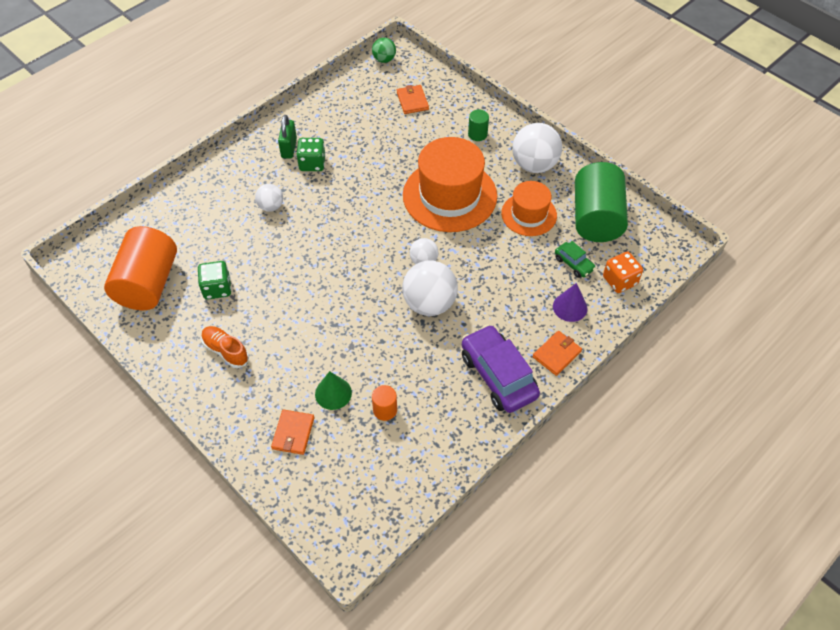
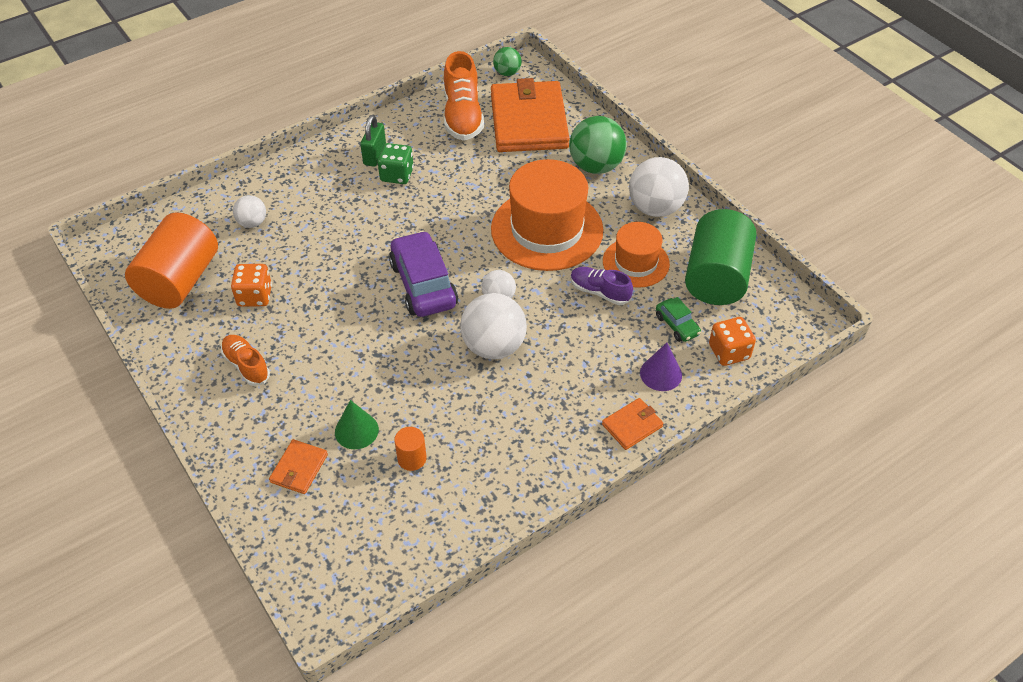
camera: 10 degrees right, 5 degrees down
(217, 288) = (255, 296): green dice -> orange dice
(271, 206) = (338, 215): white ball -> white ball (252, 223)
(355, 103) = (463, 116): none -> orange shoe
(412, 101) = (528, 121): orange wallet -> orange wallet, size x2.35
(477, 134) = (596, 166): green cylinder -> green ball
(498, 376) = (555, 440): purple car -> purple car (423, 284)
(505, 244) = (599, 292): none -> purple shoe

